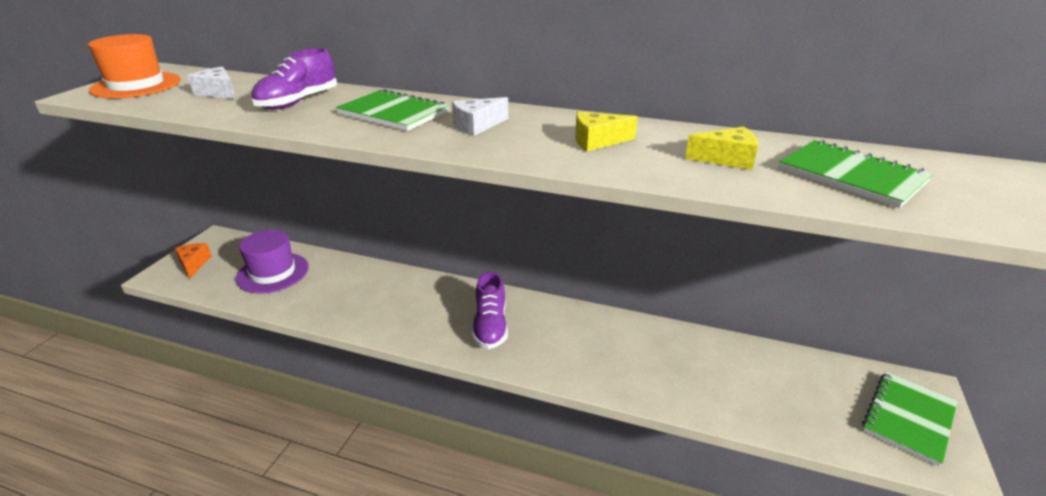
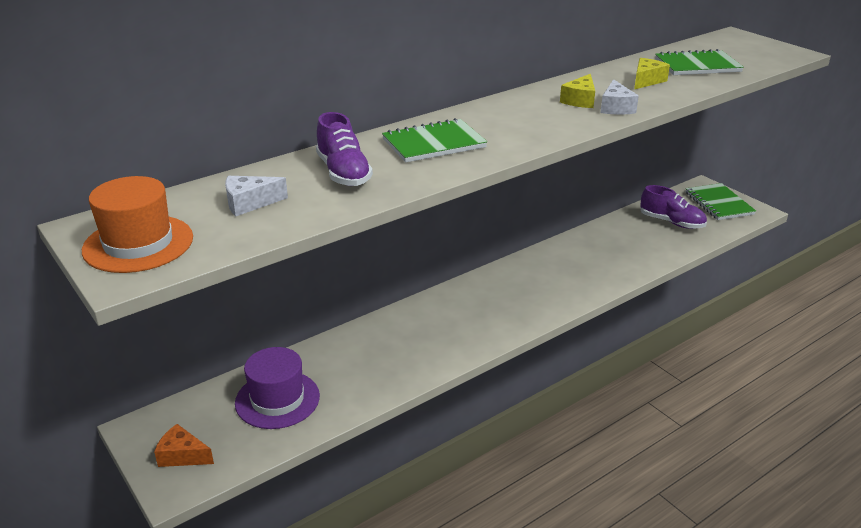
camera: 55 degrees left, 0 degrees up
(477, 126) = (504, 124): white cheese -> white cheese (615, 108)
(490, 326) = (503, 303): purple shoe -> purple shoe (671, 222)

